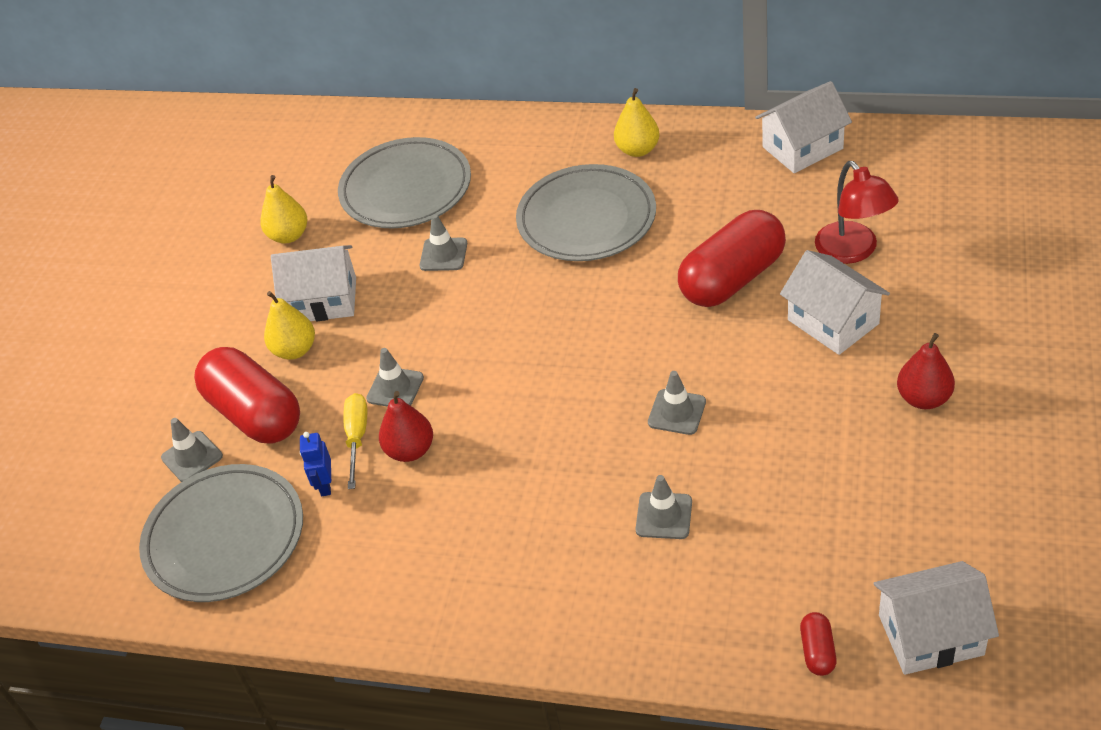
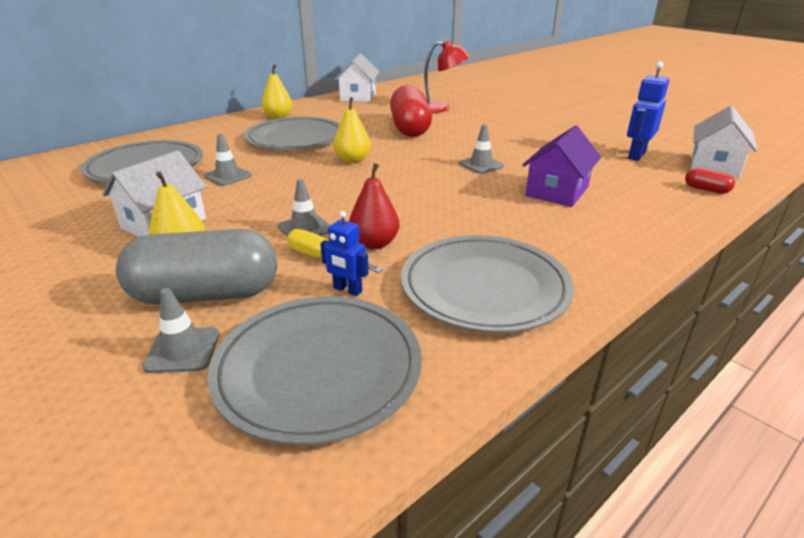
camera: 60 degrees left, 15 degrees down
(254, 414) = (206, 294): red capsule -> grey capsule
(289, 236) = (71, 214): yellow pear -> yellow pear (352, 160)
(399, 565) = (484, 288): none -> grey plate
(664, 516) = (557, 191): grey traffic cone -> purple house
(833, 322) = (477, 123): white house -> none
(881, 538) = (636, 155): none -> blue robot
(923, 398) = (554, 124): red pear -> none

